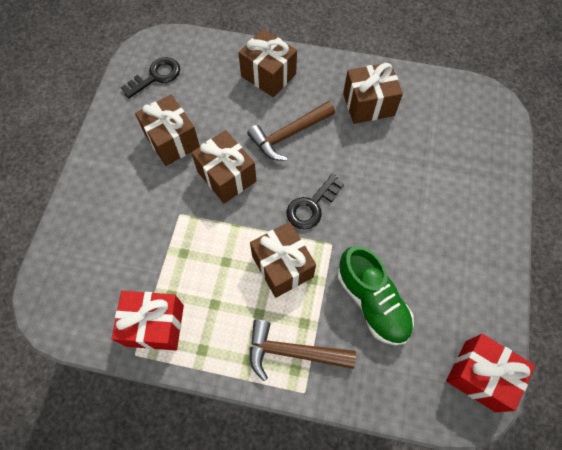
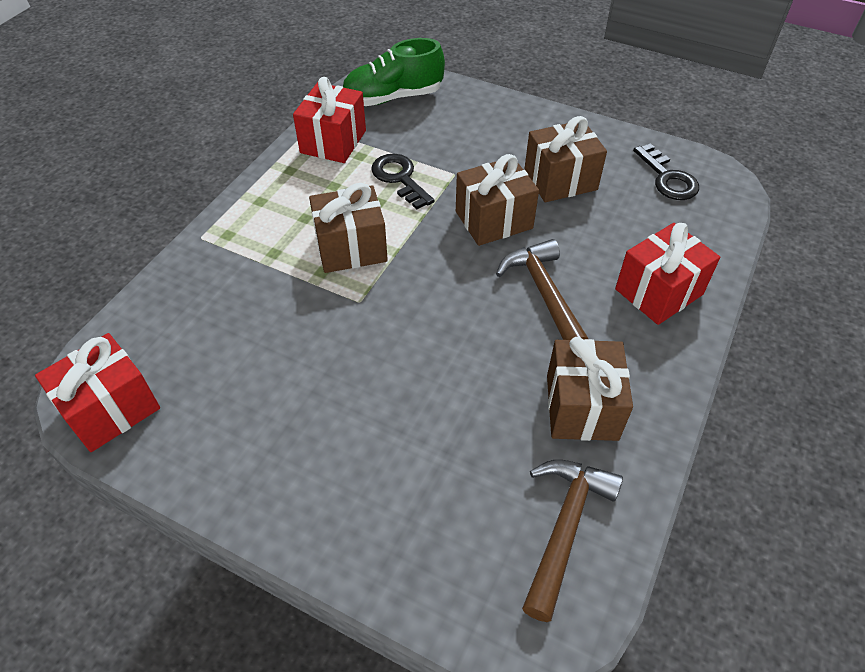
camera: 105 degrees right, 15 degrees down
(268, 75) = (658, 292): brown gift -> red gift
(293, 352) = (247, 237): brown hammer -> brown hammer (564, 528)
(311, 206) = (422, 293): black key -> black key (399, 178)
(372, 302) = (264, 322): green shoe -> green shoe (393, 97)

